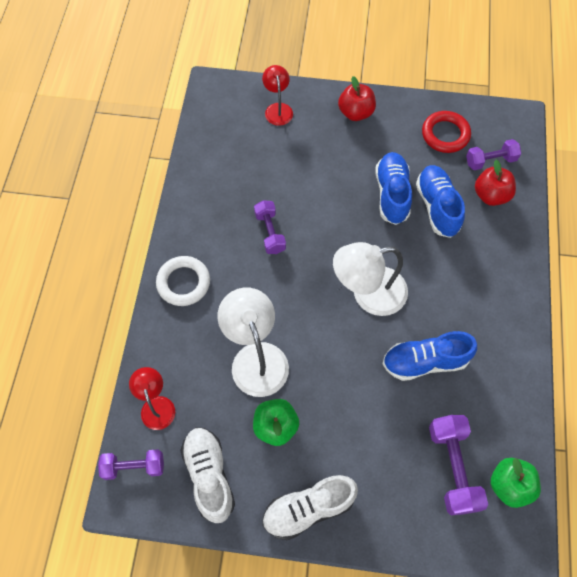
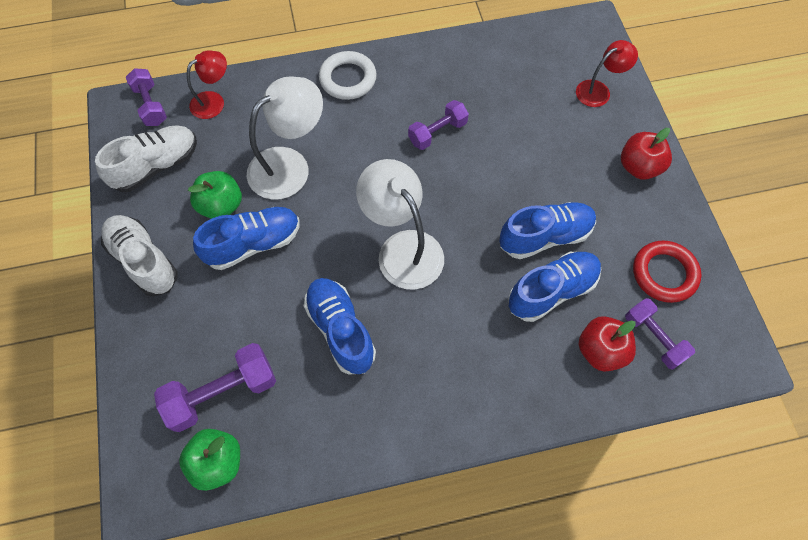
camera: 70 degrees right, 0 degrees up
(324, 408) = (253, 244): none -> blue shoe

